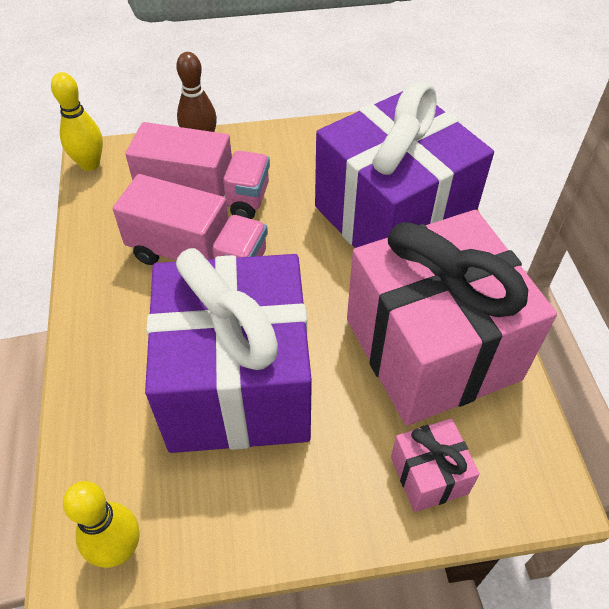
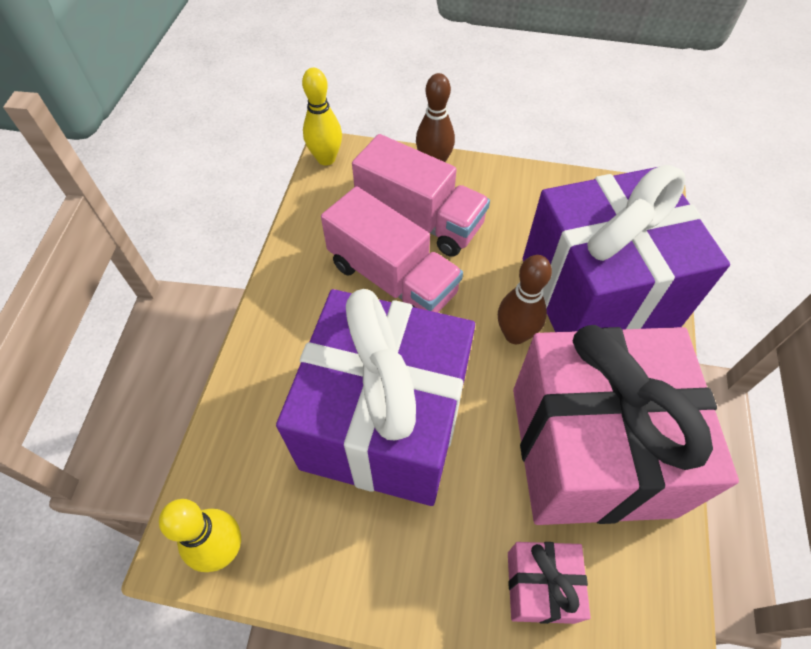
camera: 20 degrees right, 5 degrees up
(331, 272) = (515, 334): none -> brown bowling pin

